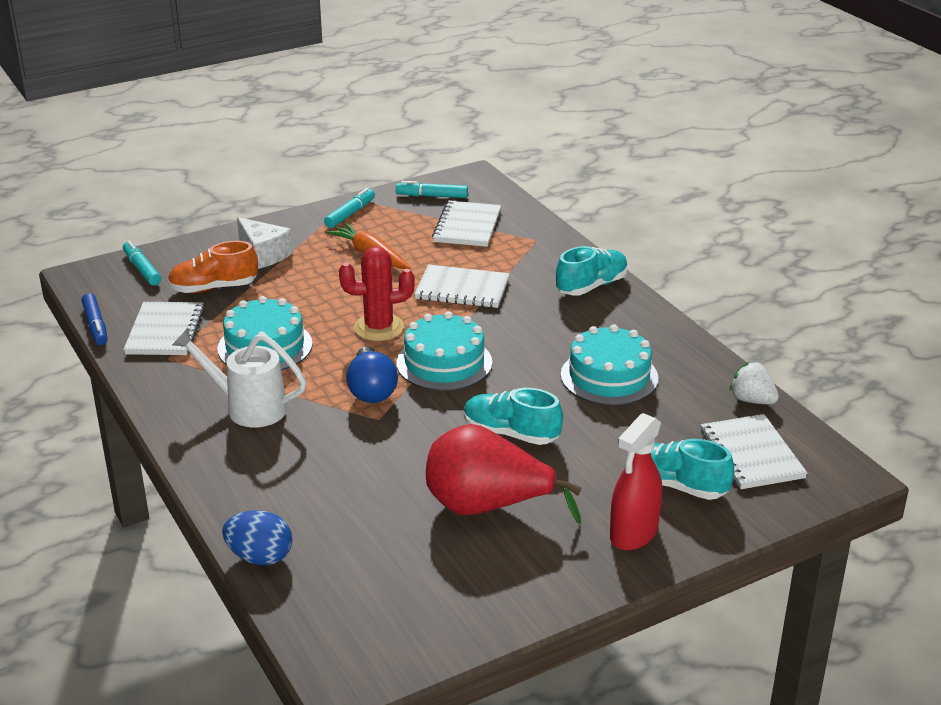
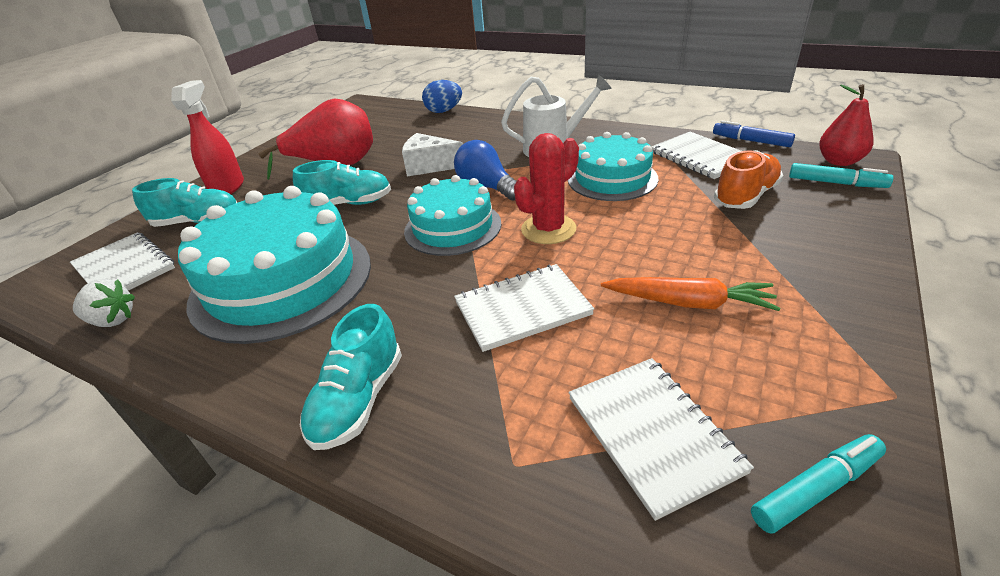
camera: 150 degrees right, 5 degrees up
(96, 280) = (839, 161): none -> red pear
(263, 254) = (786, 245): white cheese -> white cheese (429, 166)
(350, 214) = (835, 359): turquoise marker -> none
(609, 376) = (282, 281): turquoise cake -> turquoise cake, size x1.65

